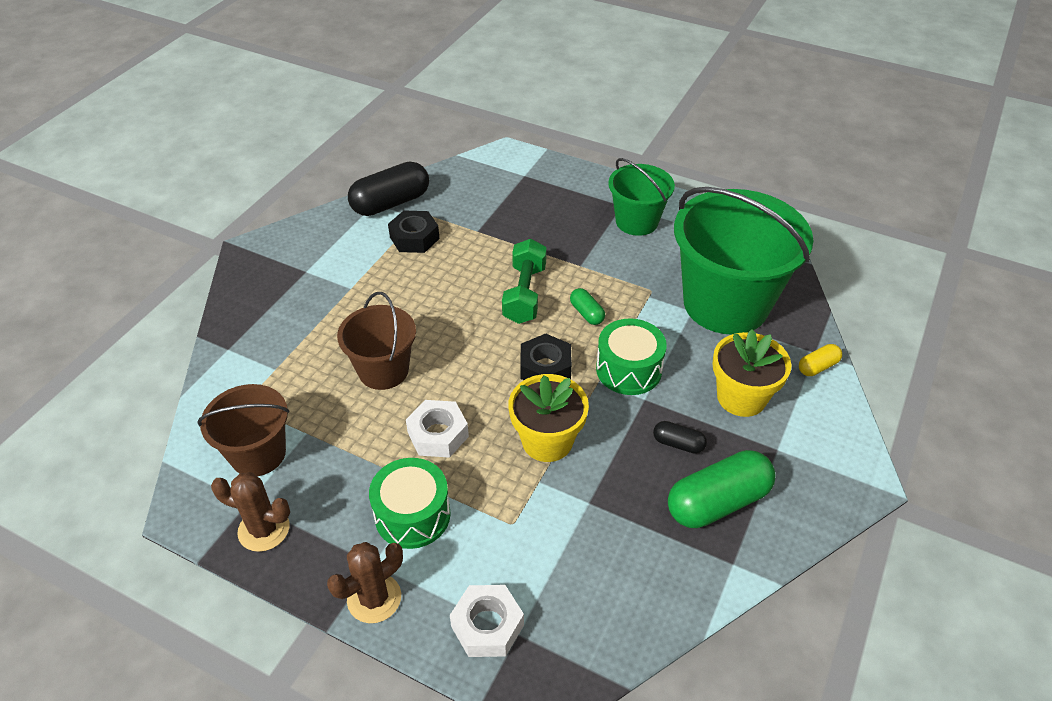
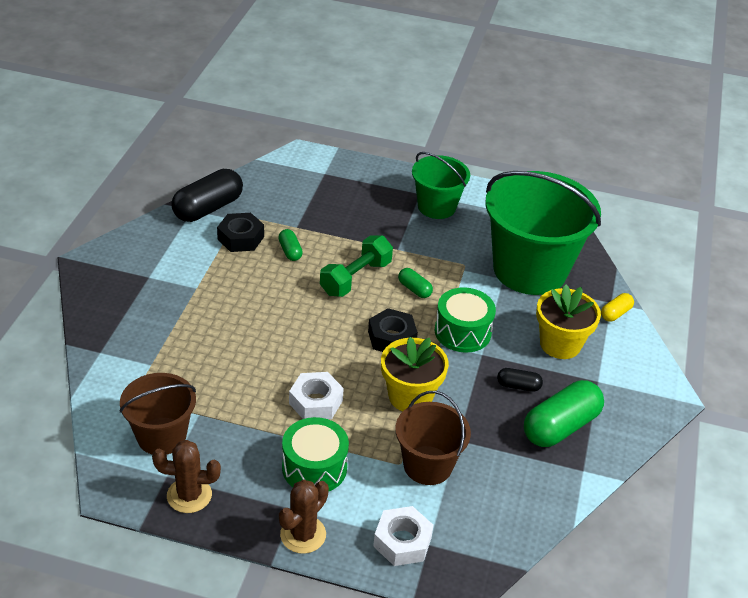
camera: 15 degrees left, 5 degrees down
(383, 370) = (250, 355): brown bucket -> brown bucket (427, 465)
(462, 257) = (290, 251): none -> green capsule
(524, 294) = (355, 278): green dumbbell -> green dumbbell turned 45 degrees clockwise

